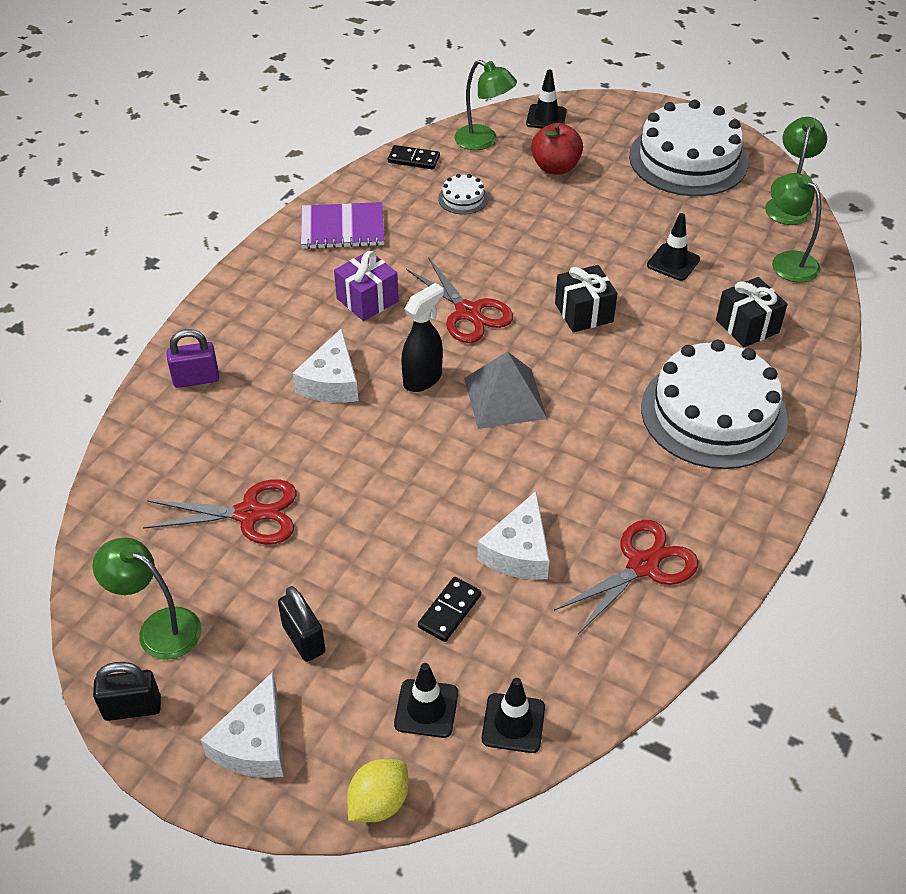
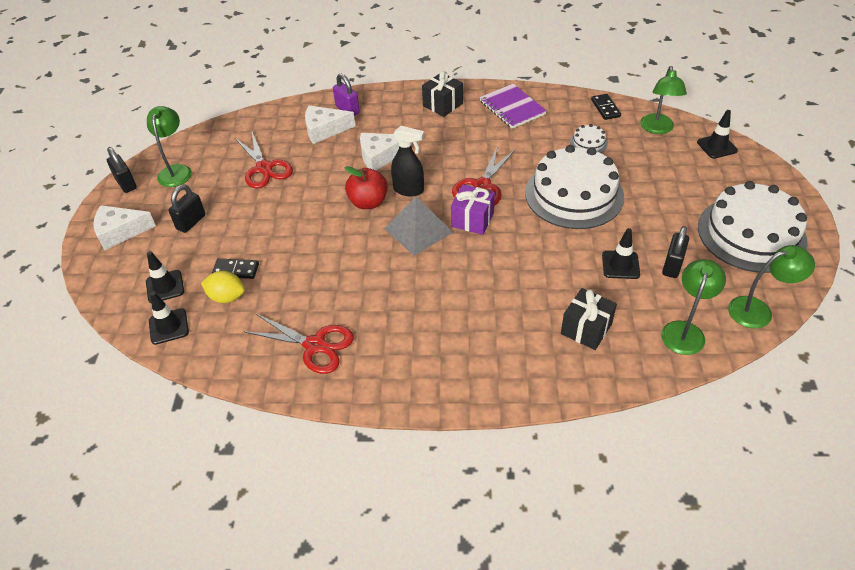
camera: 65 degrees right, 0 degrees up
(367, 300) = (458, 142): purple gift -> purple gift (472, 220)
(379, 802) = (99, 291): yellow lemon -> yellow lemon (227, 297)
(519, 551) = (295, 283): white cheese -> white cheese (324, 130)
(555, 167) = (665, 171): red apple -> red apple (368, 202)
(583, 313) = (526, 237): black gift -> black gift (442, 105)
(697, 229) = (672, 266): none -> black padlock
(713, 413) = (478, 338): white cake -> white cake (574, 194)

